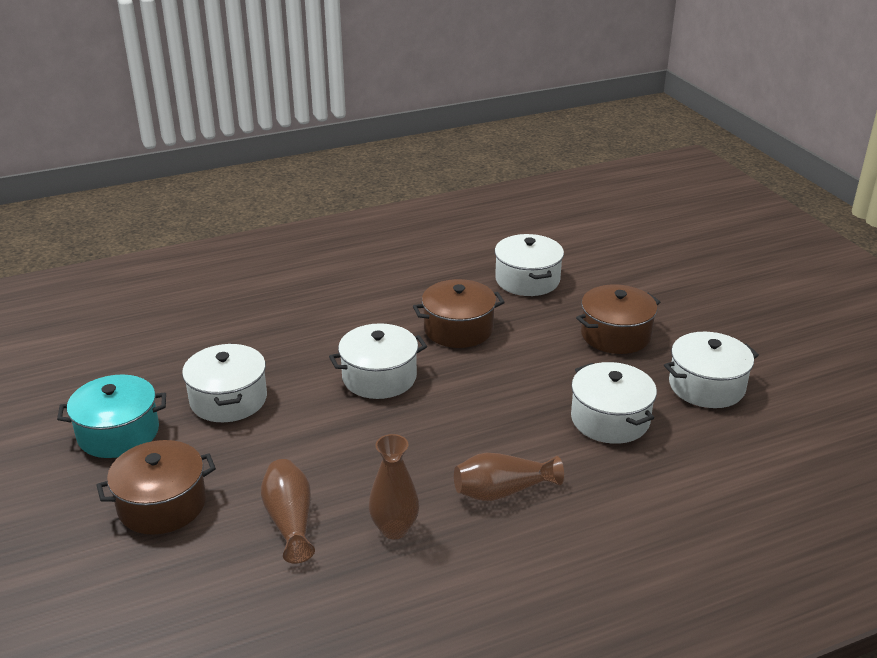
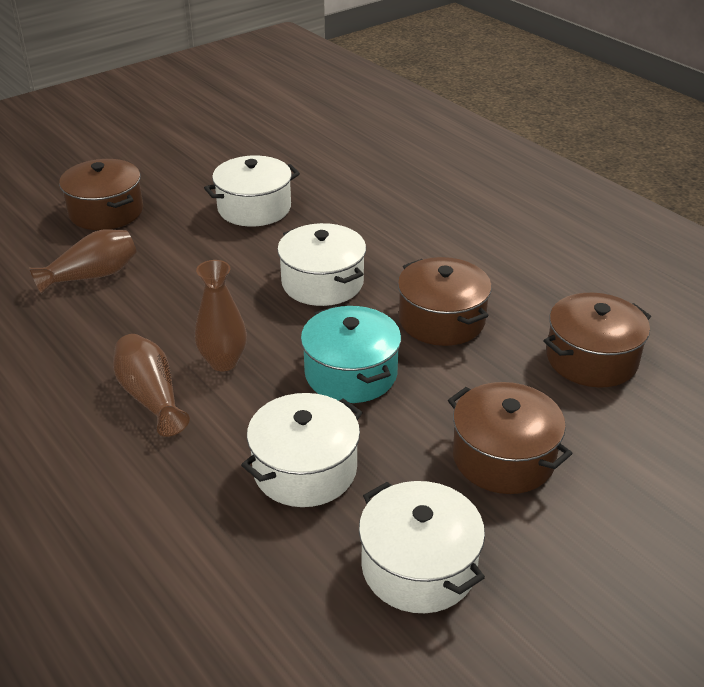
camera: 75 degrees right, 5 degrees up
(118, 433) = (192, 171): turquoise pot -> turquoise pot (351, 373)
(394, 529) = (86, 335): brown vase -> brown vase (223, 362)
(527, 280) = (591, 359): white pot -> brown pot

